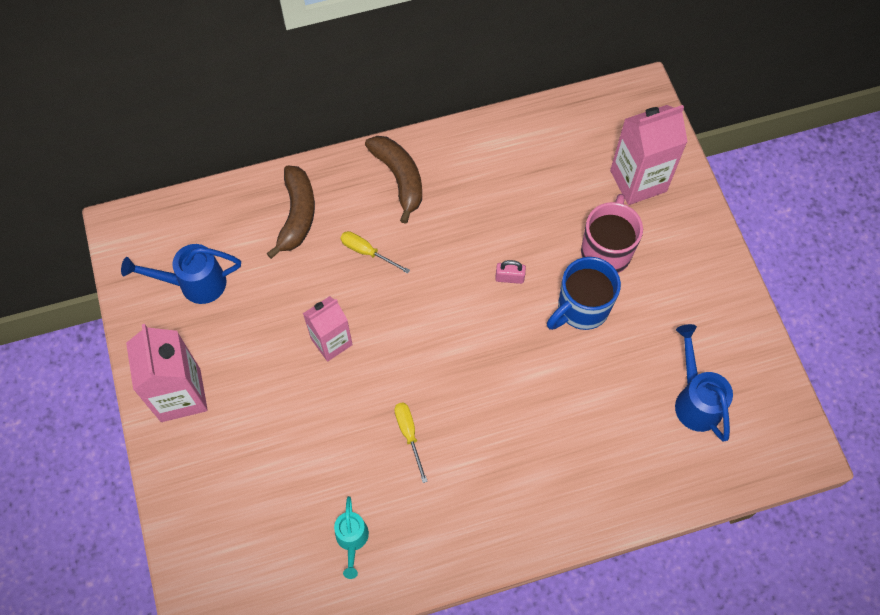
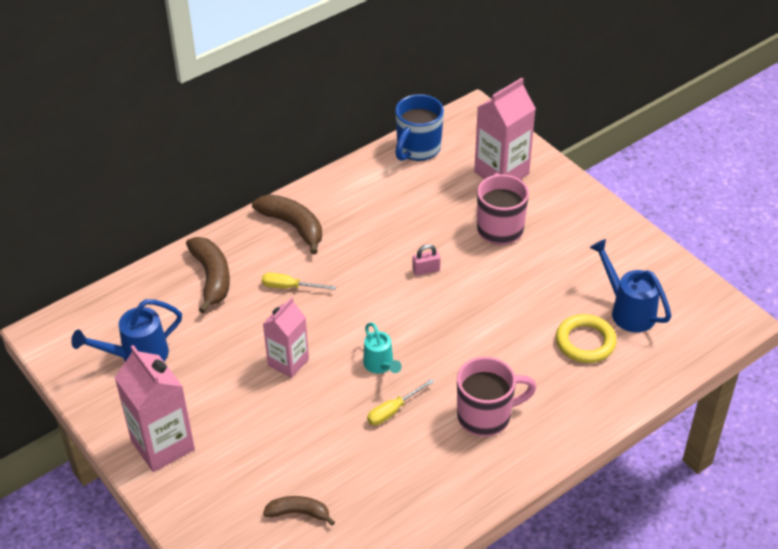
camera: 20 degrees left, 20 degrees down
(275, 518) = (299, 513): none -> brown banana
(352, 540) = (379, 507): turquoise watering can -> turquoise watering can (380, 365)
(409, 435) = (393, 410): yellow screwdriver -> yellow screwdriver turned 90 degrees counterclockwise
(496, 475) = (486, 416): none -> pink mug
(581, 309) = (499, 274): blue mug -> blue mug (417, 149)
(633, 423) = (585, 342): none -> yellow ring

